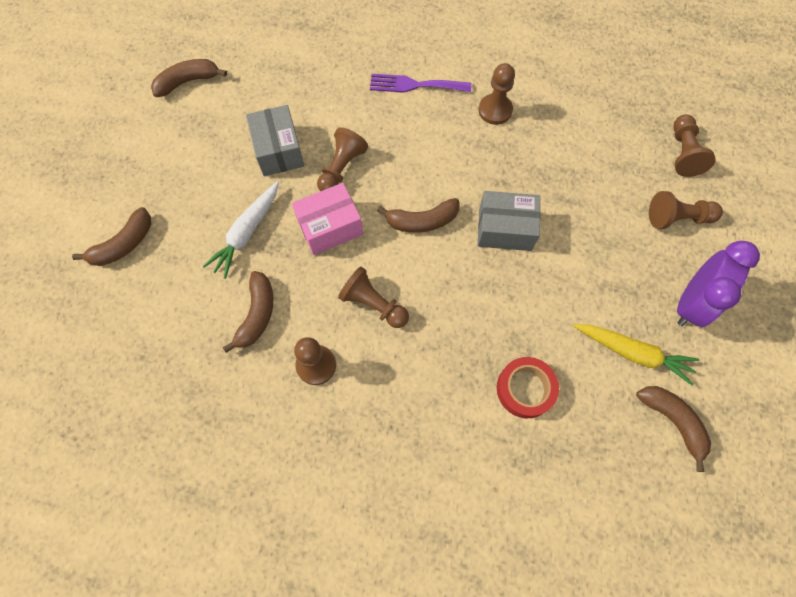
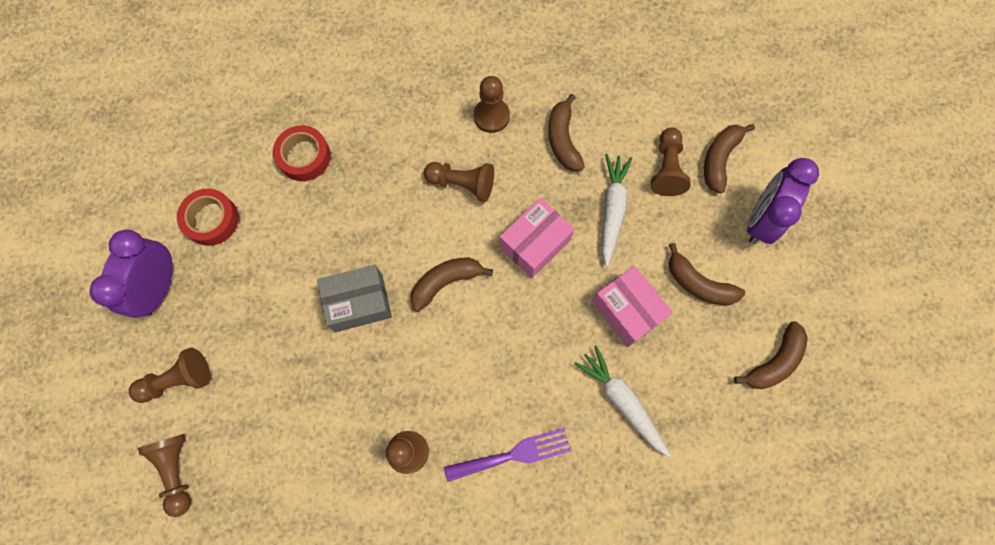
camera: 160 degrees right, 5 degrees up
(124, 182) = (761, 219): none -> purple clock
(278, 150) = (627, 310): grey box -> pink box
(317, 92) = (622, 401): none -> white carrot
(341, 168) = (551, 313): brown pawn -> brown pawn (666, 168)
(633, 353) = (211, 220): yellow carrot -> red tape
(672, 421) = (171, 172): brown banana -> brown banana (698, 284)

